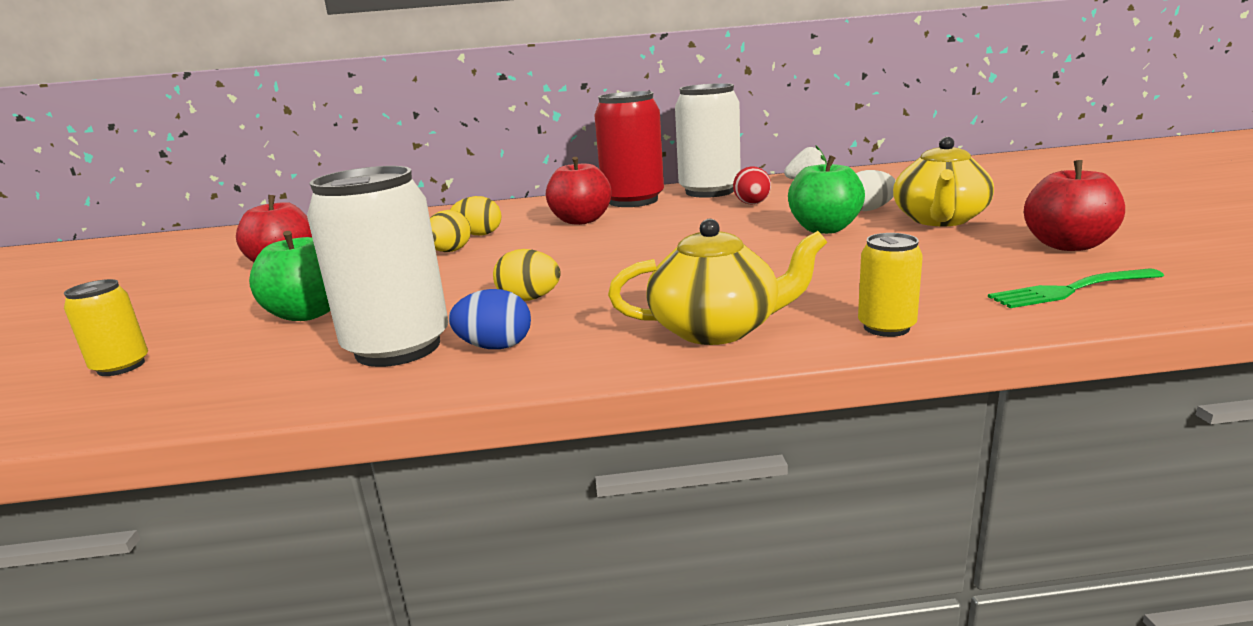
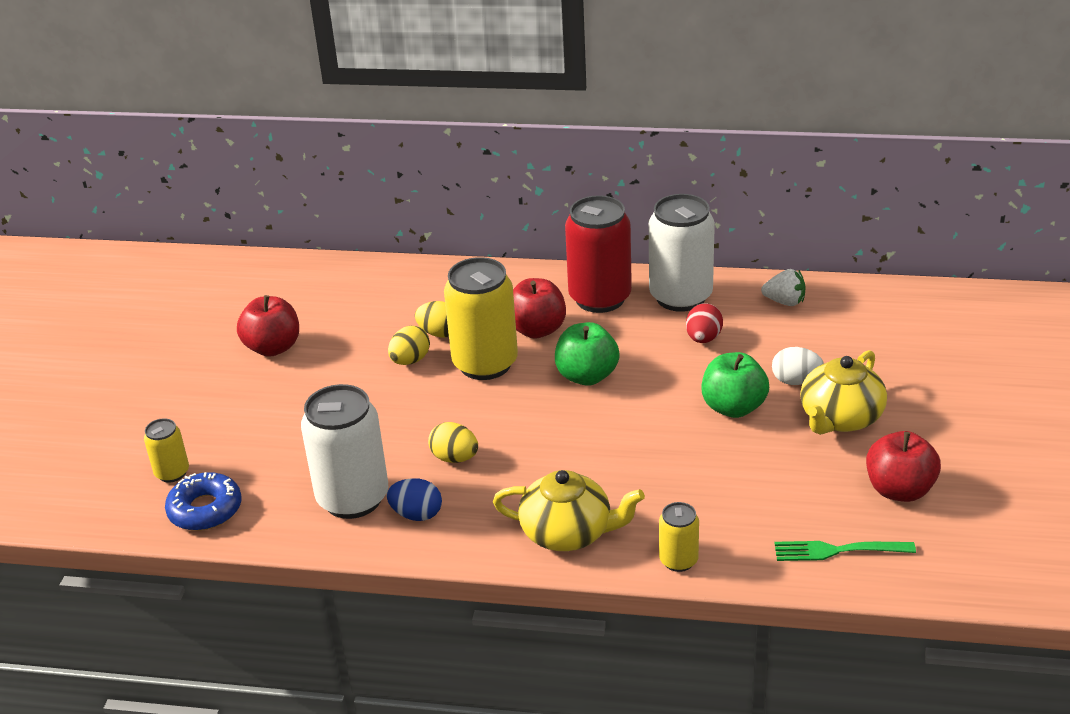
camera: 15 degrees right, 15 degrees up
(164, 391) = (205, 510): none -> blue donut
(308, 314) = (293, 435): green apple -> green apple (587, 376)
(536, 242) = (485, 364): none -> yellow can

